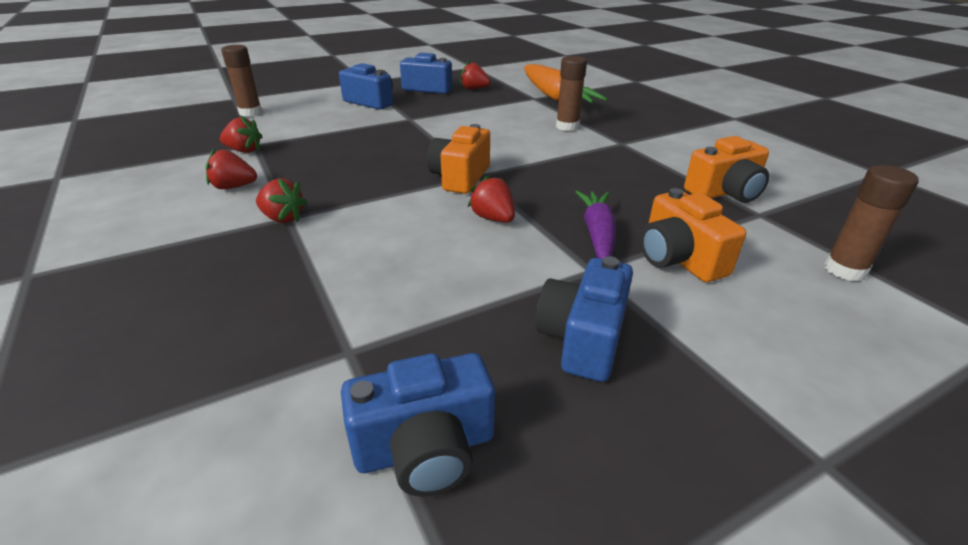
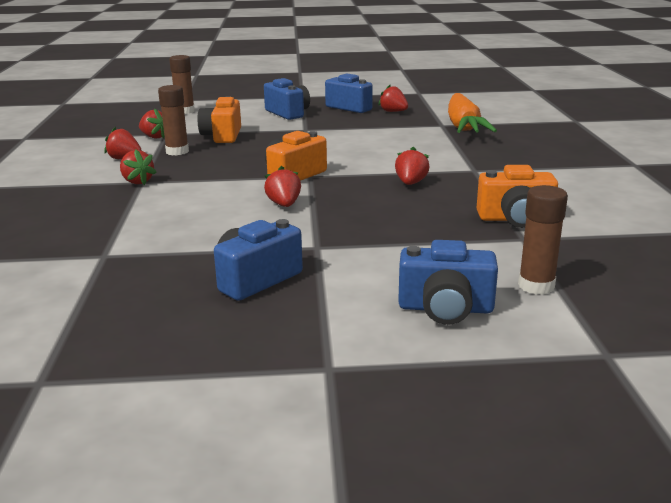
camera: 25 degrees right, 10 degrees down
(425, 449) = (97, 303): blue camera -> blue camera (445, 308)
(567, 127) = (439, 151): brown glue stick -> brown glue stick (177, 152)
(585, 167) = (410, 183): none -> red strawberry
(597, 234) = (353, 227): purple carrot -> none
(678, 259) = (397, 253): orange camera -> orange camera (222, 136)

